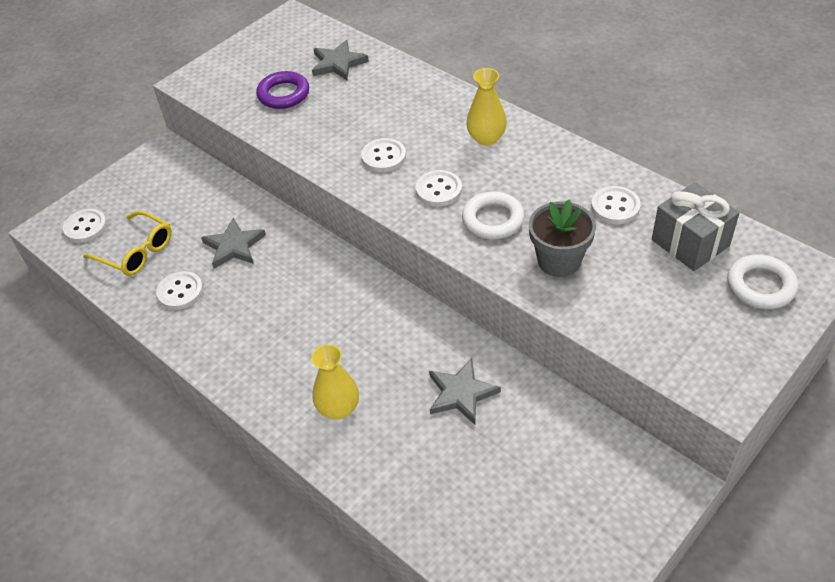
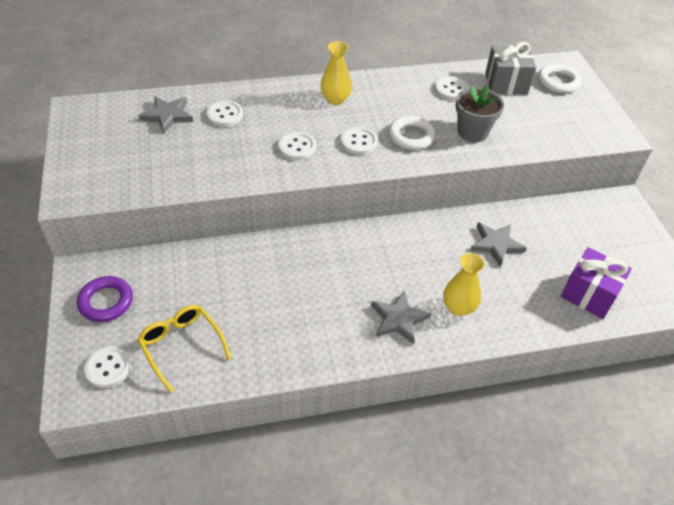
camera: 60 degrees left, 0 degrees up
(136, 251) = (181, 346): yellow glasses -> yellow glasses turned 105 degrees counterclockwise
(180, 292) = (260, 339): white button -> white button (225, 115)
(234, 246) = (247, 284): grey star -> grey star (398, 319)
(283, 94) = (163, 157): purple ring -> purple ring (106, 302)
(465, 517) = (589, 294): none -> purple gift

